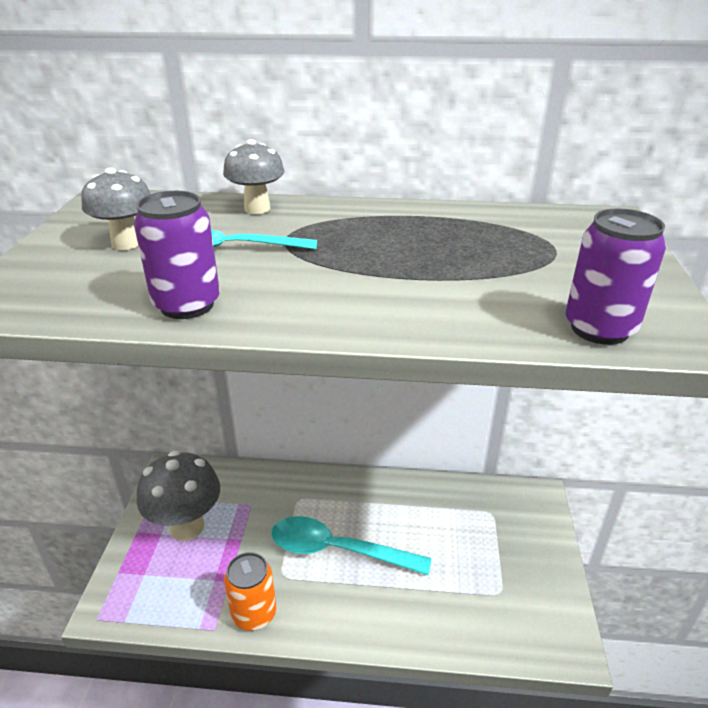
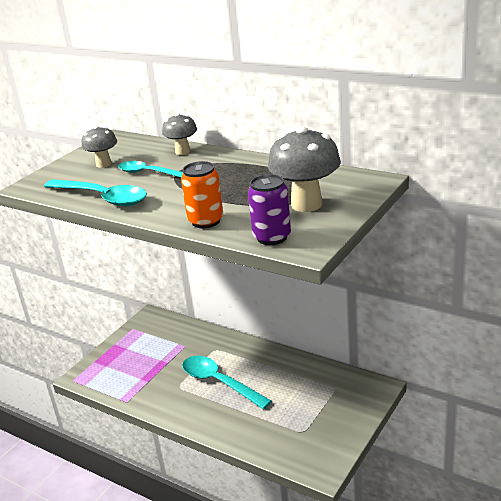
camera: 30 degrees right, 5 degrees down
(187, 305) = (102, 198): purple can -> turquoise spoon
(187, 527) = (142, 348): grey mushroom -> grey mushroom (306, 204)
(254, 614) = (151, 400): orange can -> orange can (206, 221)

